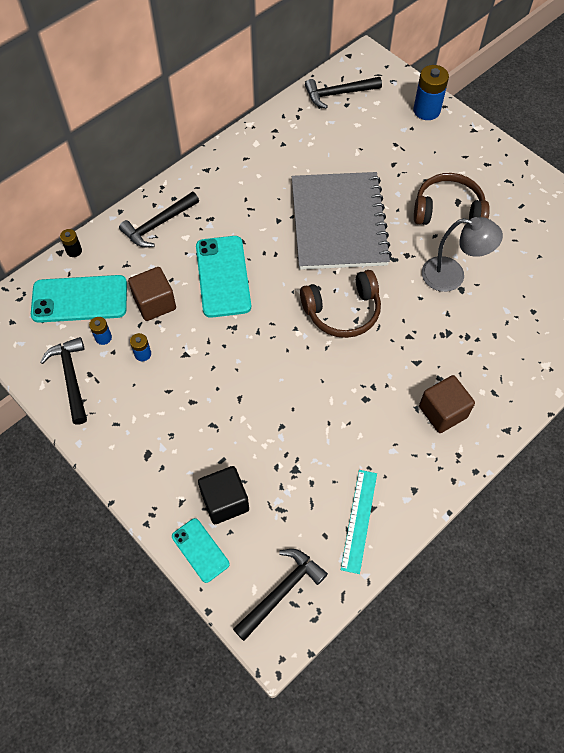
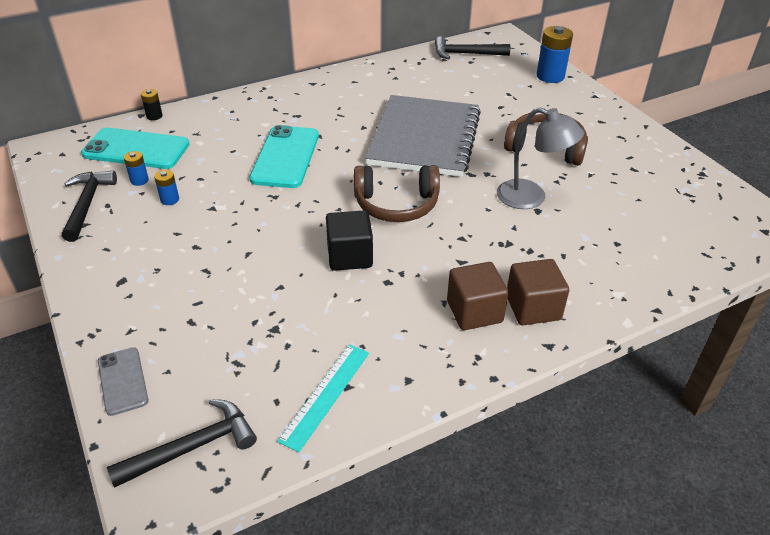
camera: 15 degrees right, 20 degrees down
(155, 303) = (206, 164): brown cube -> brown cube (533, 308)
(158, 224) = (244, 111): black hammer -> none
(200, 550) = (122, 381): turquoise phone -> grey phone
(225, 501) = (178, 341): black cube -> black cube (349, 256)

